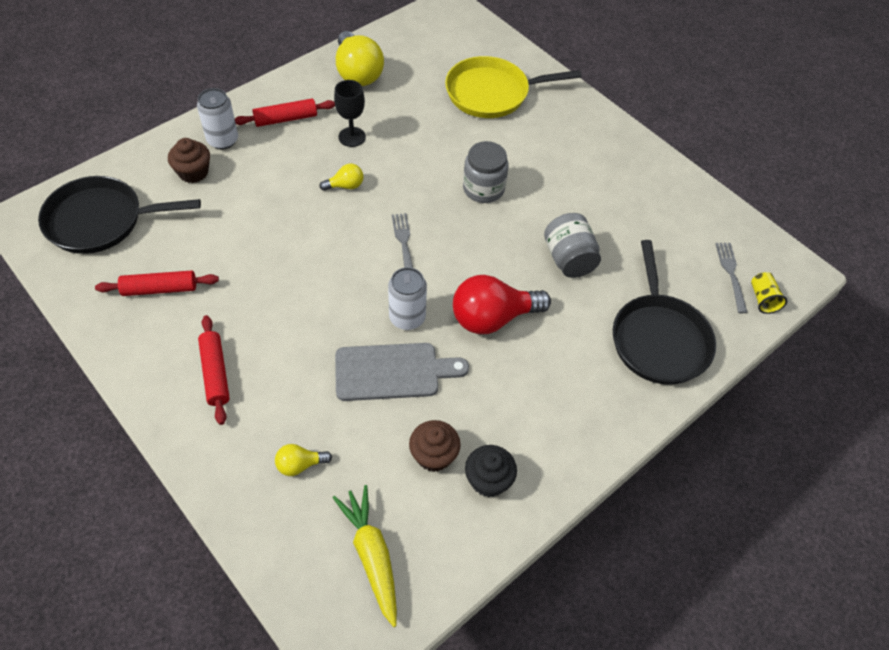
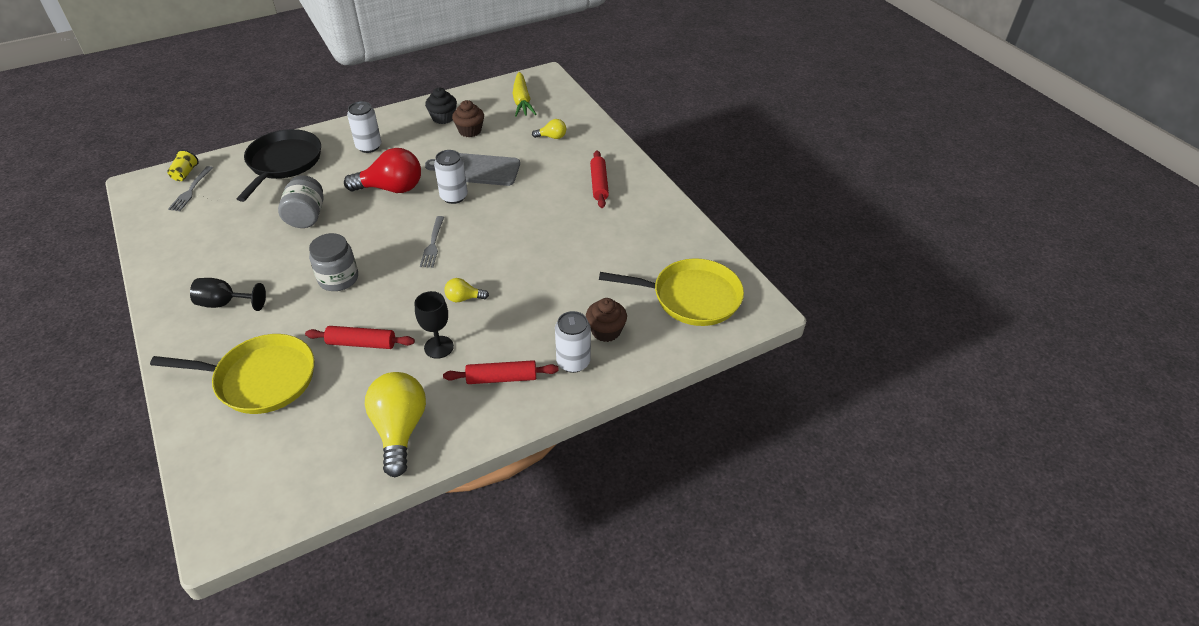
camera: 165 degrees left, 10 degrees down
(100, 220) = (691, 297): black pan -> yellow pan
(159, 289) = (638, 238): red rolling pin -> red rolling pin (361, 343)
(566, 391) = (369, 146): none -> white can
(574, 149) = (225, 303): none -> black goblet

